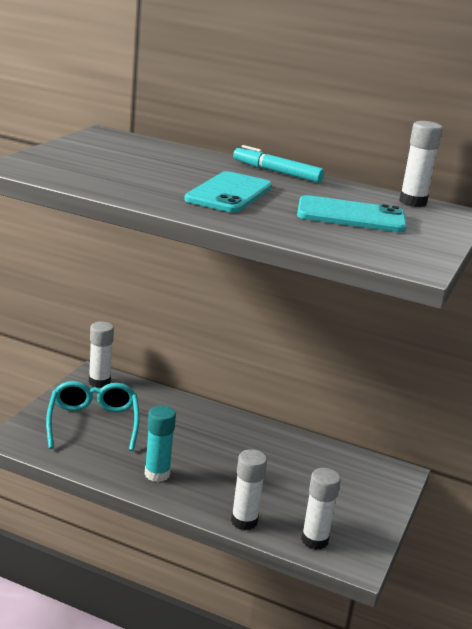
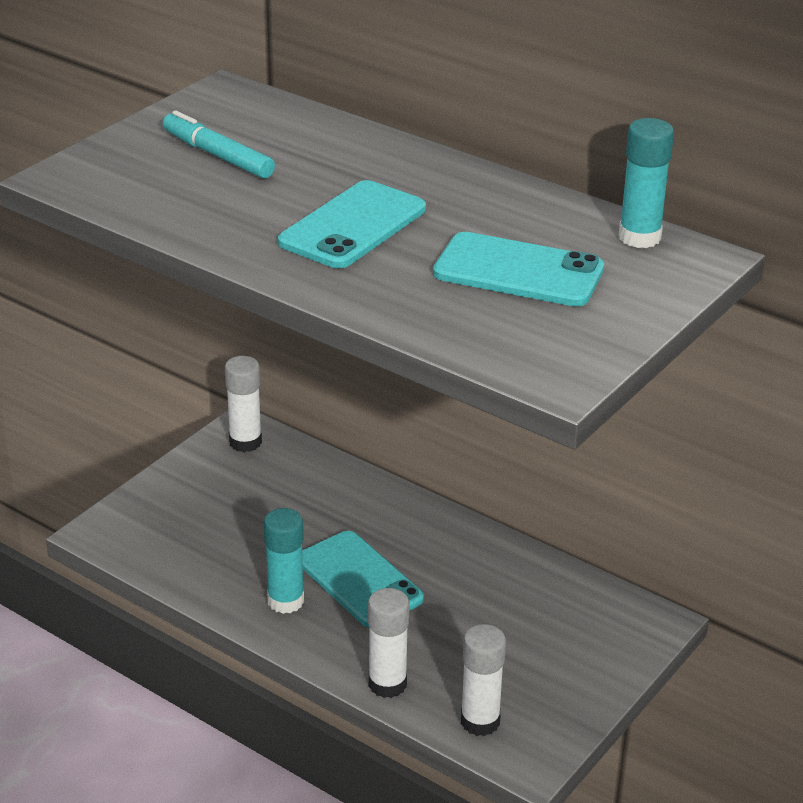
camera: 15 degrees right, 10 degrees up
(93, 423) = (217, 512): turquoise glasses -> none
(202, 458) = (359, 580): none -> turquoise phone
(277, 172) = (454, 173): turquoise marker -> turquoise marker (218, 155)
(412, 202) = (639, 237): white glue stick -> turquoise glue stick

